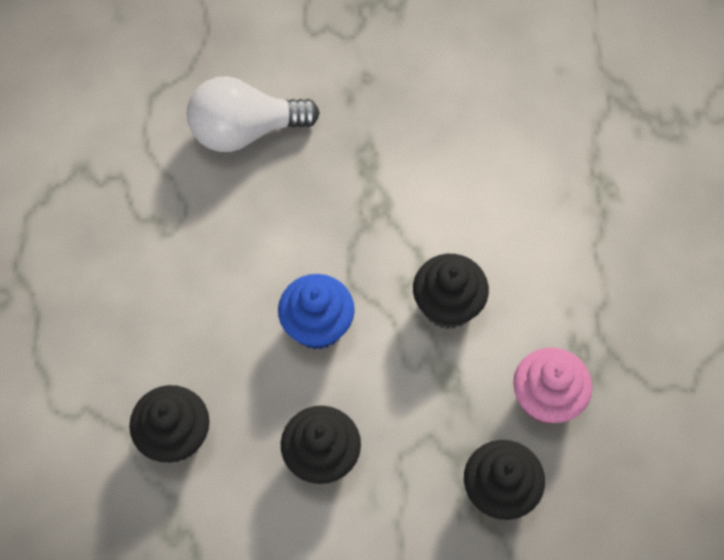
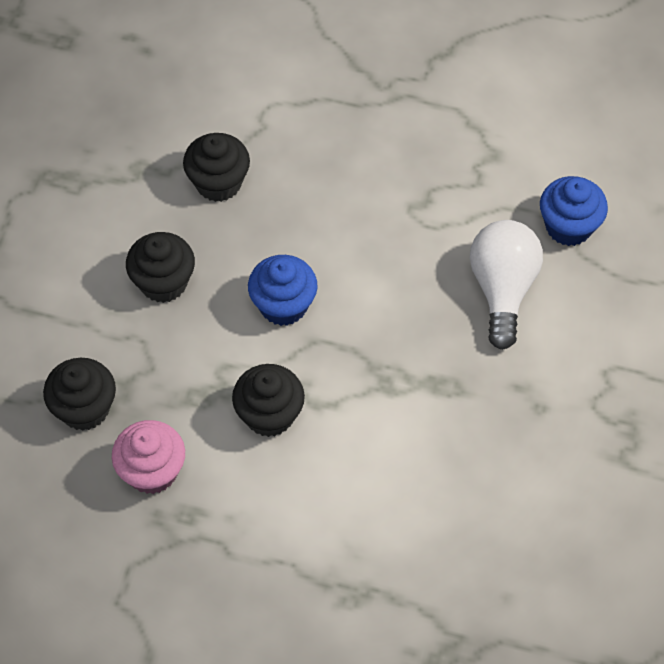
camera: 105 degrees right, 5 degrees down
(157, 88) = (568, 226): none -> blue cupcake

